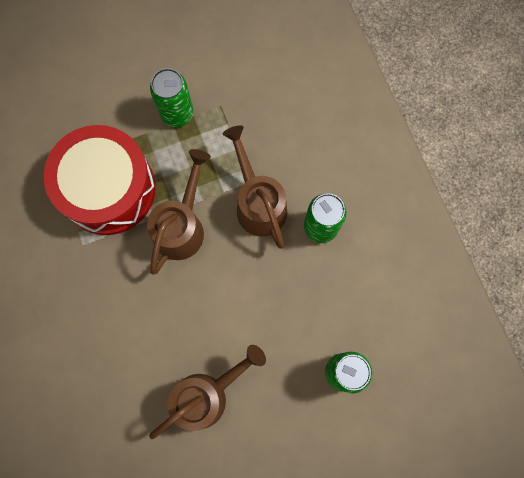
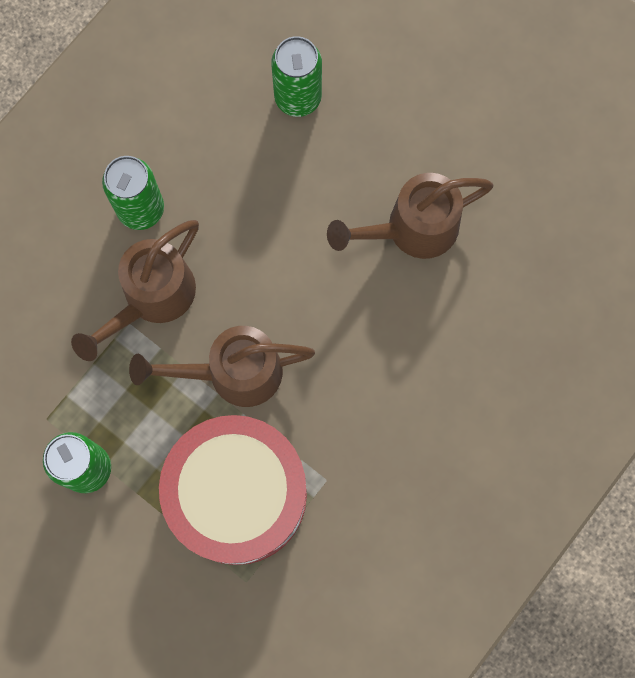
camera: 120 degrees left, 0 degrees up
(206, 395) = (412, 229): brown watering can -> brown watering can turned 45 degrees counterclockwise

